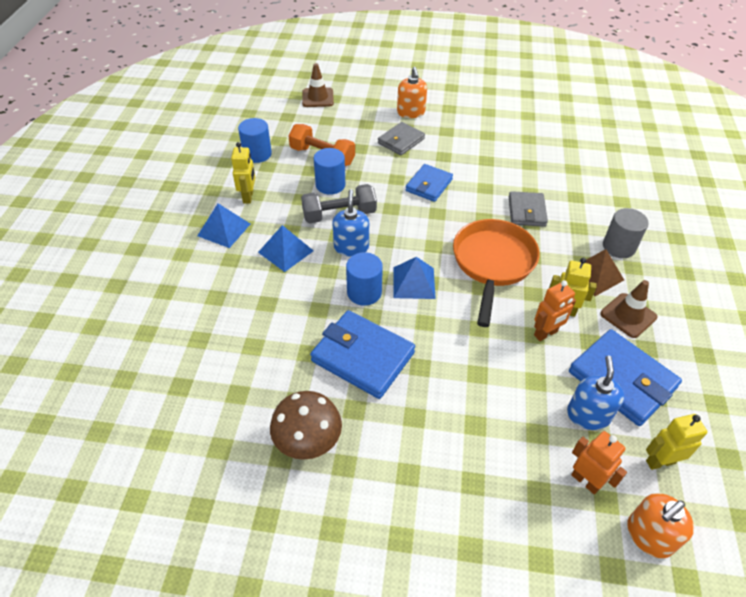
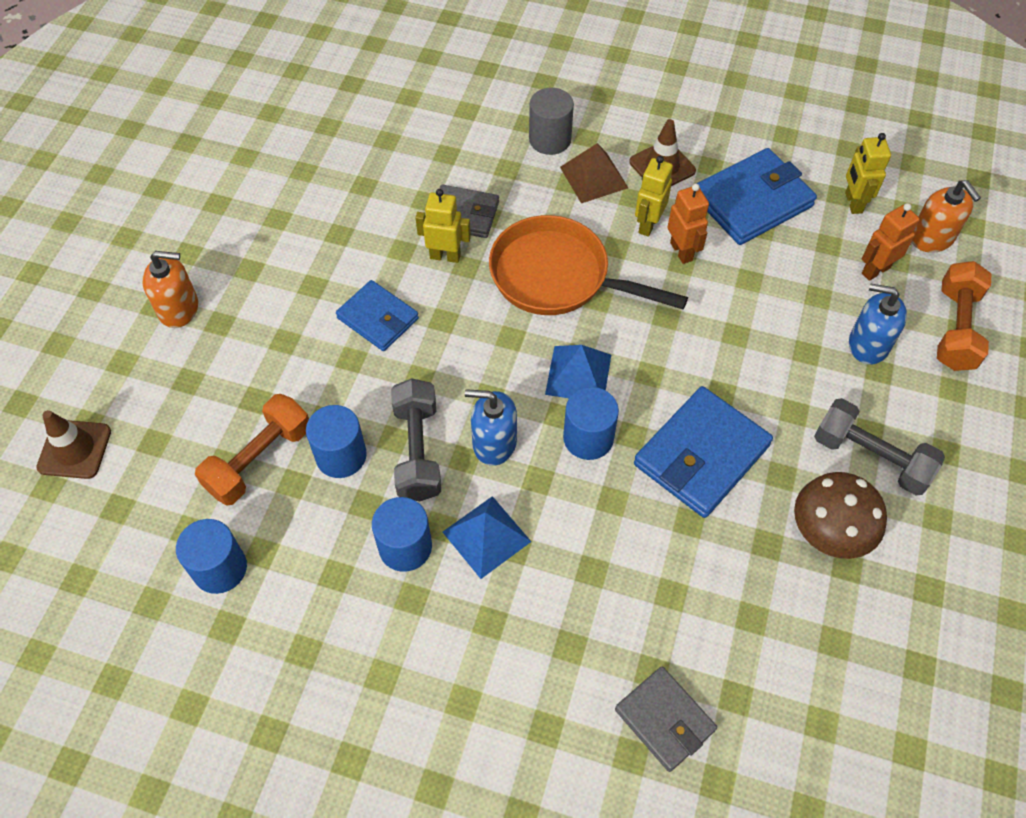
camera: 80 degrees left, 10 degrees up
(224, 229) = (416, 631): blue pyramid -> none
(248, 197) = (339, 588): yellow robot -> yellow robot (445, 256)
(275, 218) = (405, 547): none -> blue cylinder
(382, 474) = (870, 457): none -> grey dumbbell
(401, 141) = (255, 336): grey wallet -> grey wallet (664, 720)
(542, 554) = (955, 328): none -> orange dumbbell
(588, 415) = (797, 245): blue soap dispenser -> blue soap dispenser (868, 344)

